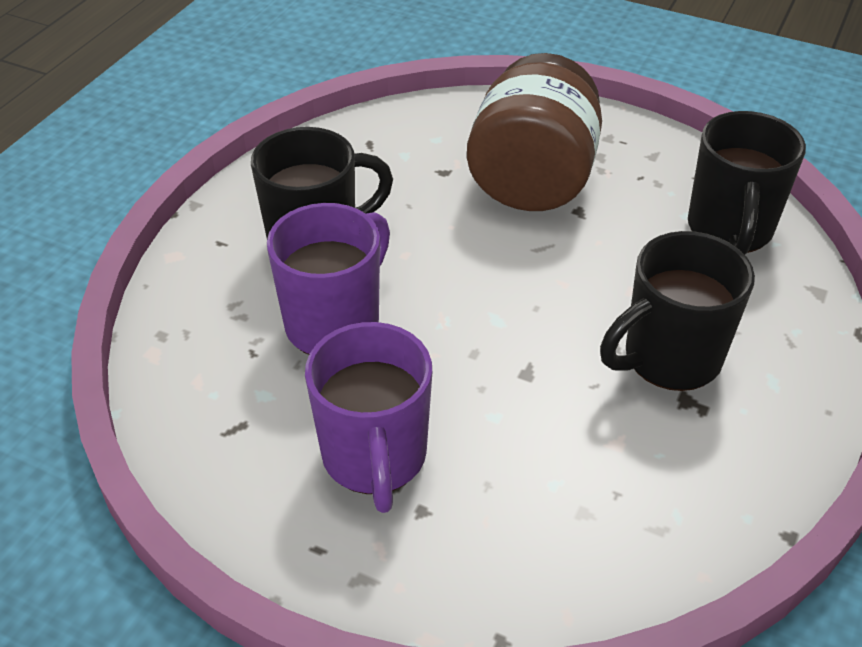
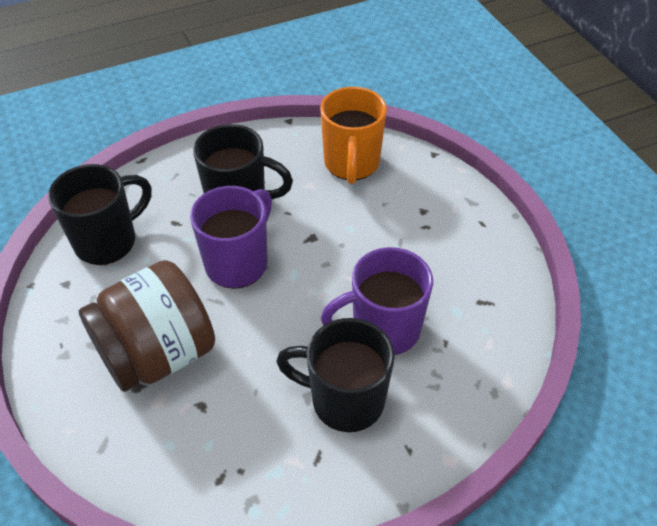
camera: 140 degrees left, 5 degrees up
(374, 458) = (425, 243): purple mug -> purple mug (238, 263)
(602, 519) = (351, 164): none -> orange mug

